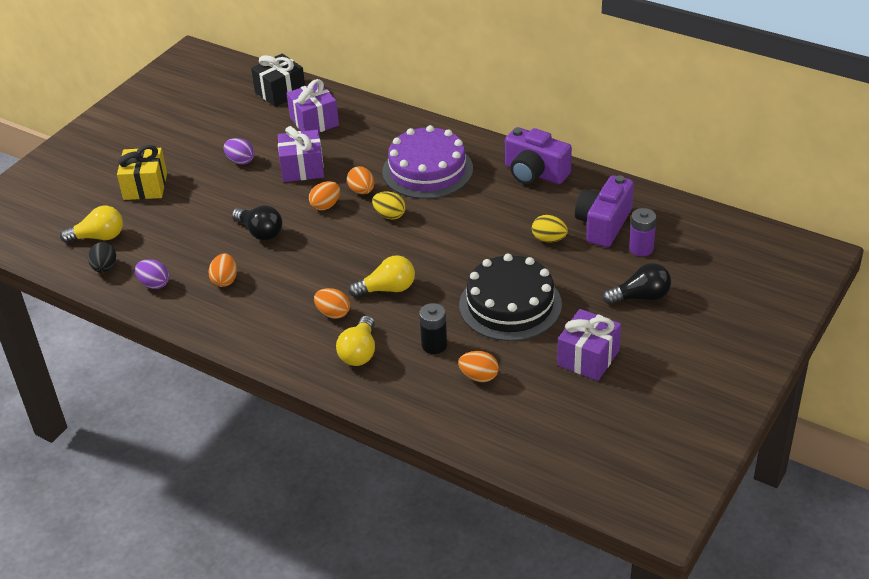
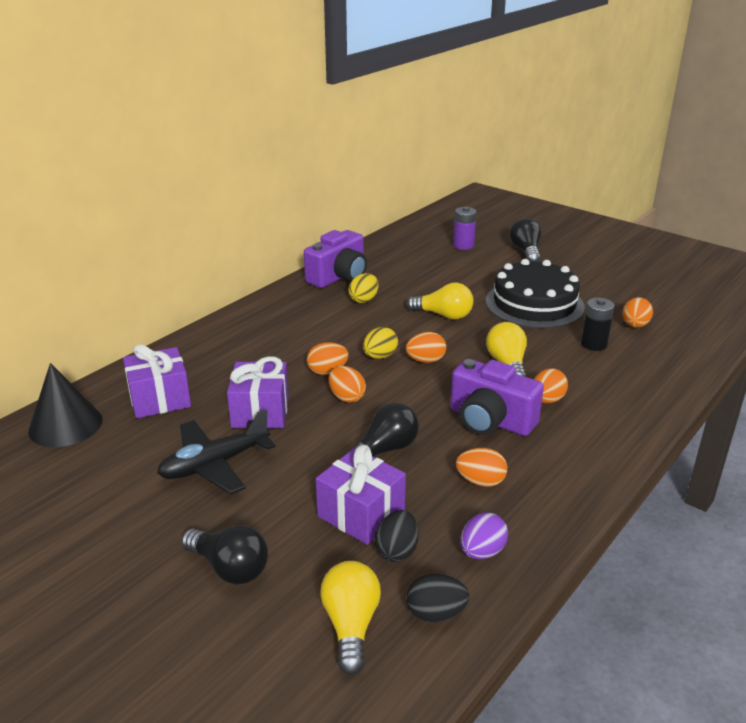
camera: 85 degrees left, 10 degrees down
(145, 186) = (230, 568): yellow gift -> black light bulb
(157, 248) = (397, 551): none -> black egg
(240, 161) = (215, 464): purple egg -> black plane
(280, 92) = (65, 425): black gift -> black cone
(359, 352) = (609, 386): yellow light bulb -> yellow light bulb (444, 315)
(387, 241) = (425, 360): none -> orange egg
(427, 170) = (307, 329): purple cake -> none
(549, 239) = (442, 279): yellow egg -> yellow egg (364, 300)
(588, 358) = (602, 278): purple gift -> purple gift (361, 514)
(603, 224) = (427, 256): purple camera -> purple camera (490, 420)

